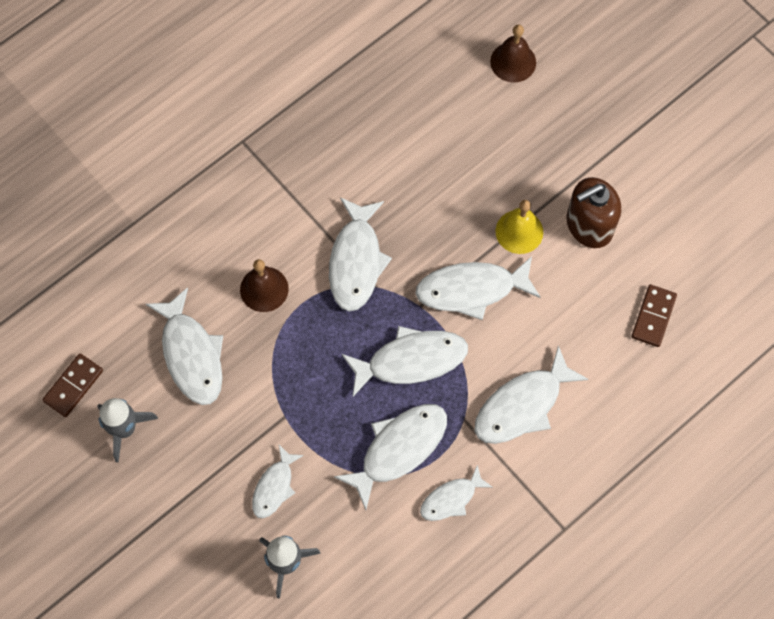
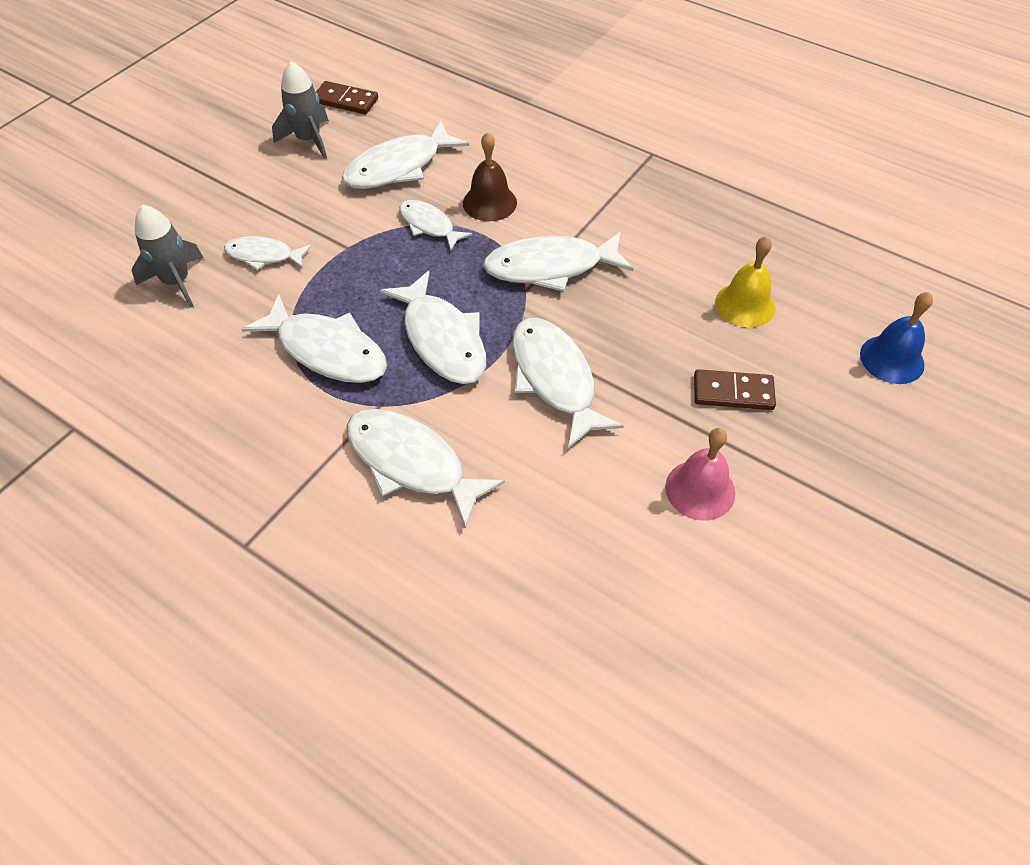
camera: 75 degrees right, 15 degrees down
(451, 499) = (271, 413): white fish -> white fish (429, 225)
(513, 62) = (892, 359): brown bell -> blue bell
(519, 231) = (655, 412): yellow bell -> yellow bell (745, 305)
(589, 225) = (700, 490): brown soap dispenser -> pink bell
(653, 317) = (591, 600): brown domino -> brown domino (733, 392)

